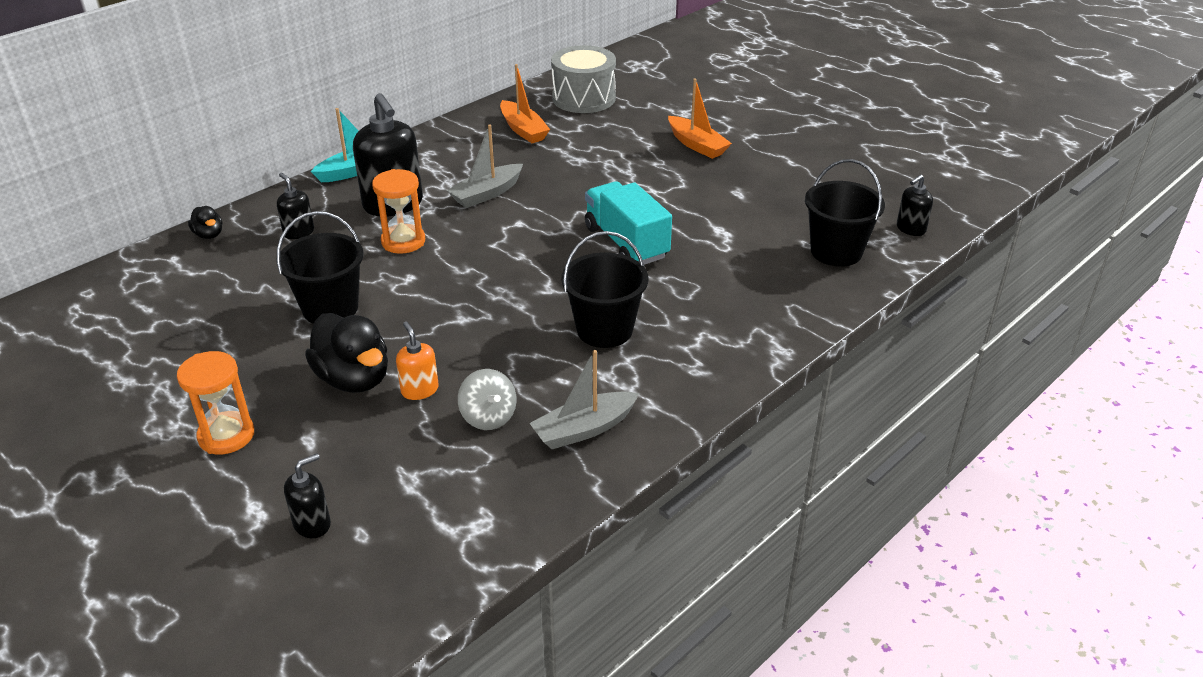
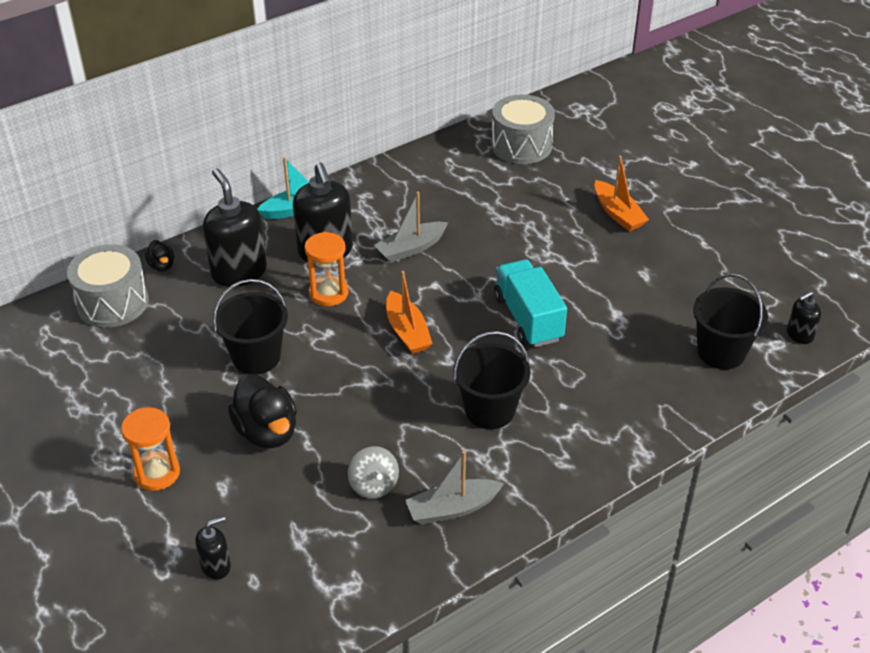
camera: 10 degrees right, 5 degrees up
(154, 274) = (112, 303): none -> grey drum
(299, 232) = (239, 272): black soap dispenser -> black soap dispenser, size x2.01
(419, 390) = (320, 450): orange soap dispenser -> none
(523, 130) = (457, 178): orange boat -> orange boat (407, 331)

